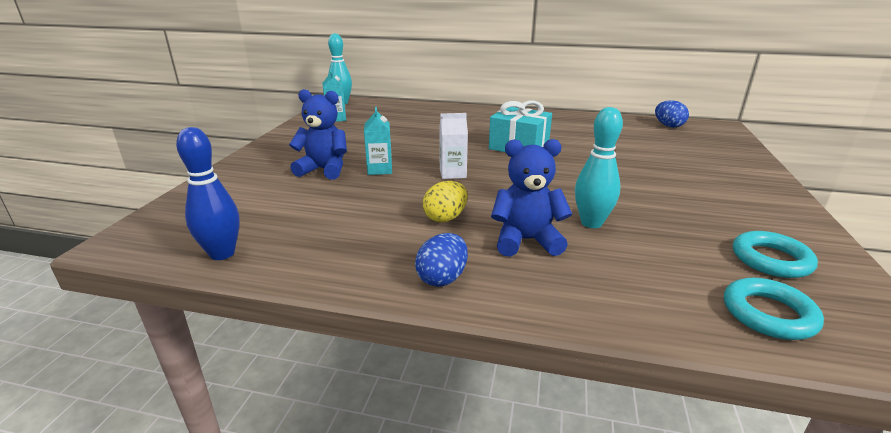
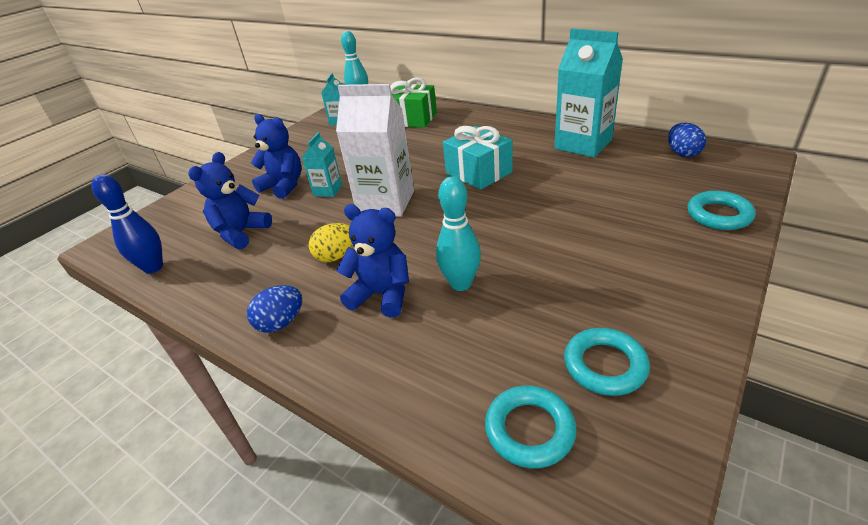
camera: 25 degrees right, 10 degrees up
(312, 211) = (241, 233): none -> blue teddy bear
(412, 114) = (412, 119): none -> green gift
(452, 173) = (386, 202): white carton -> white carton, size x1.95
(587, 124) = (583, 144): none -> turquoise carton
(736, 159) = (718, 215): none -> turquoise ring

